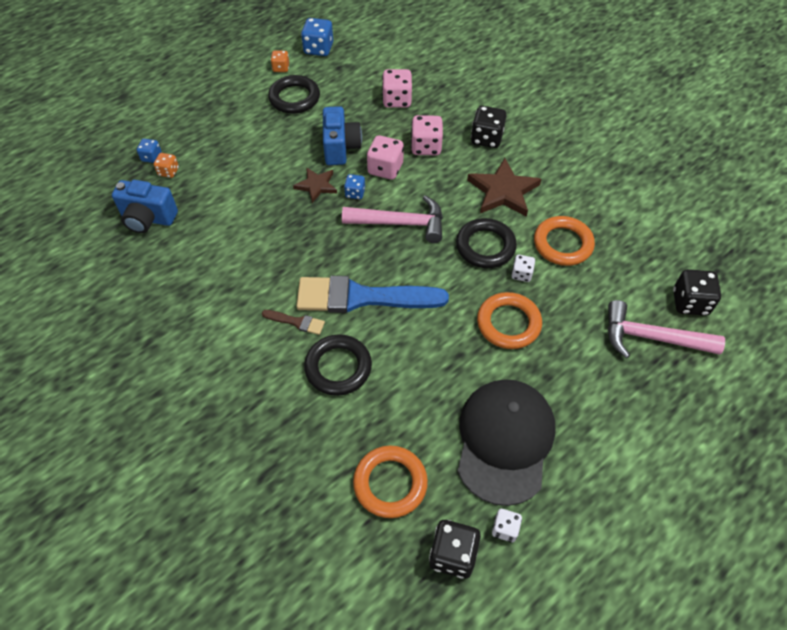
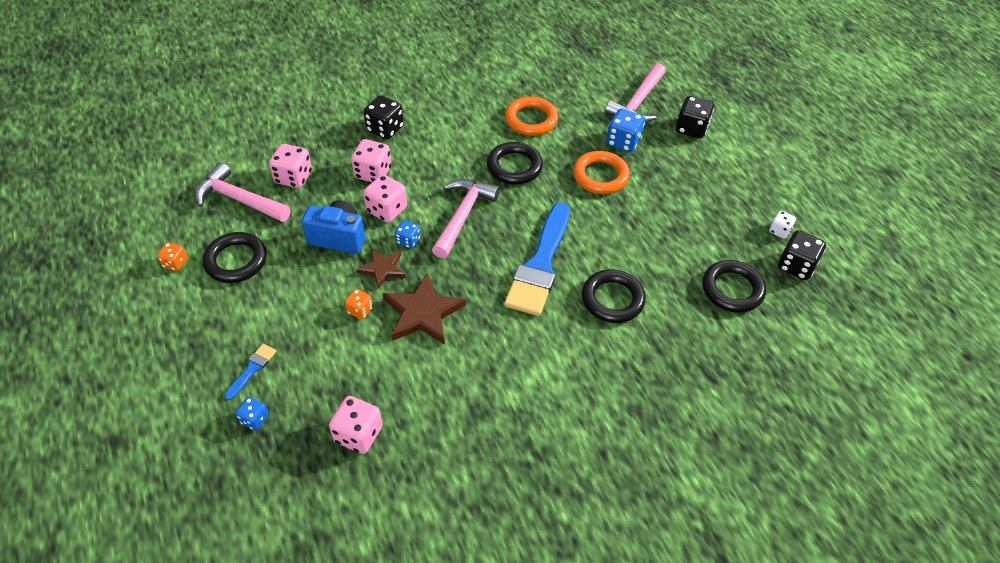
camera: 75 degrees left, 5 degrees down
(148, 219) = (358, 434): blue camera -> pink dice
(168, 172) = (290, 403): orange dice -> orange dice (360, 310)
(194, 141) = (252, 369): none -> blue brush
(296, 322) = (552, 320): brown brush -> none
(318, 49) = (165, 222): blue dice -> blue dice (623, 142)
(358, 78) = (239, 199): none -> pink hammer
(390, 483) = (732, 289): orange ring -> black ring
(503, 191) = (456, 137): brown star -> brown star (422, 313)
(504, 441) = (708, 210): black cap -> none
(521, 274) = (553, 153): white dice -> none
(690, 302) = (613, 73): black dice -> black dice (691, 128)

